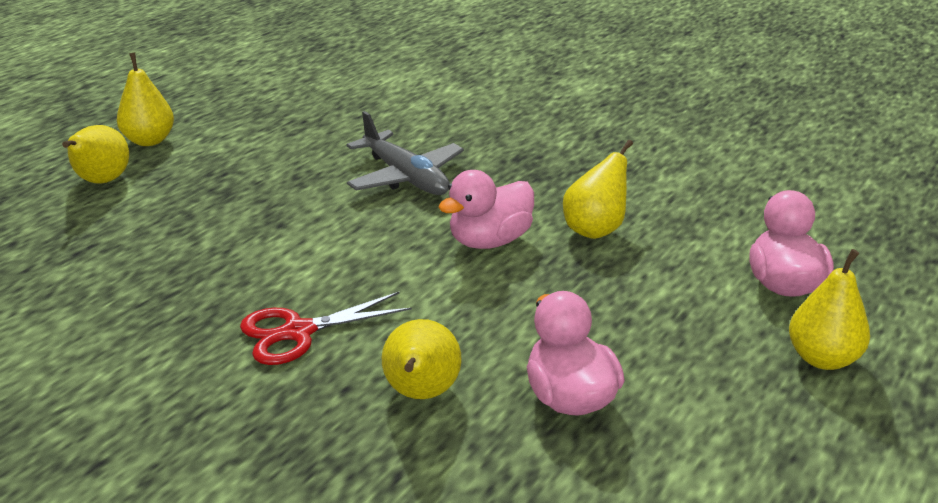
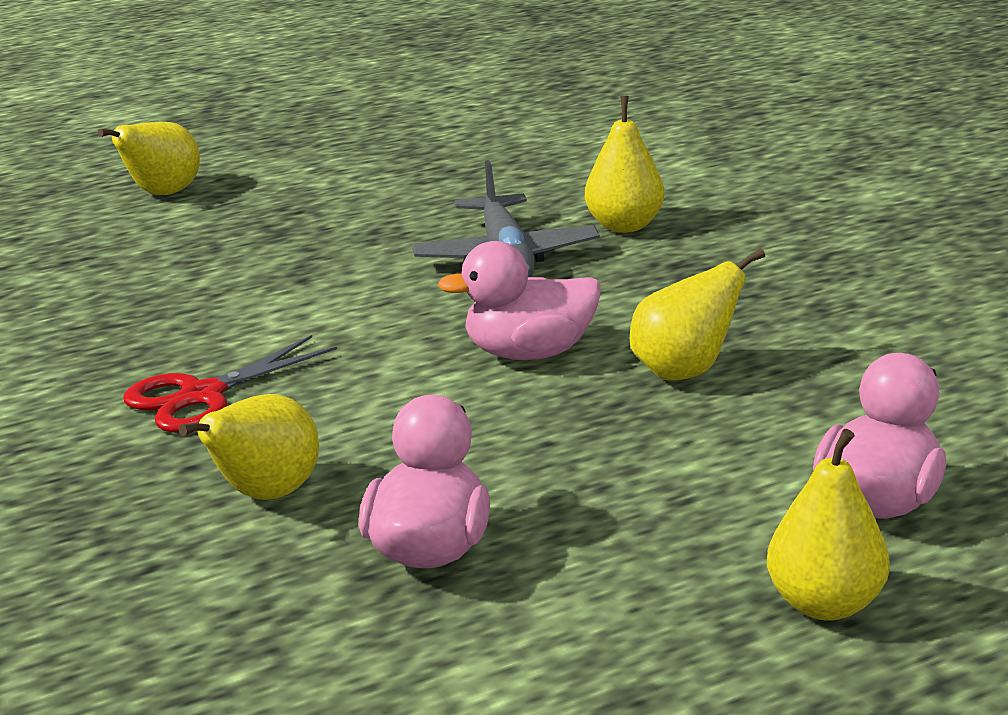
camera: 30 degrees right, 5 degrees down
(149, 140) = (255, 160): yellow pear -> yellow pear (624, 226)
(298, 332) = (202, 396): red scissors -> red scissors turned 45 degrees counterclockwise

